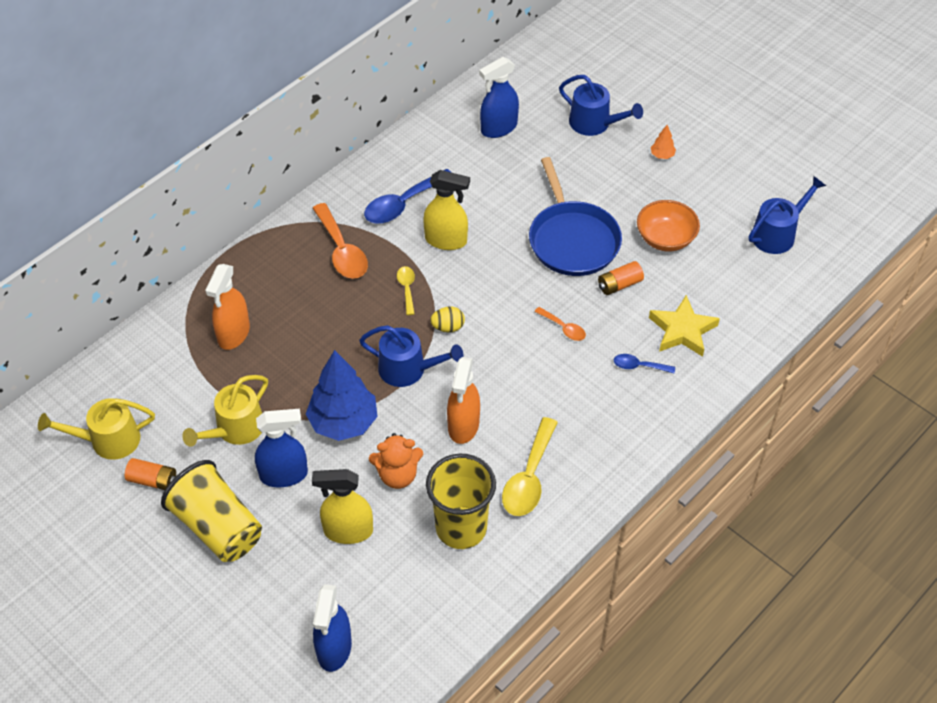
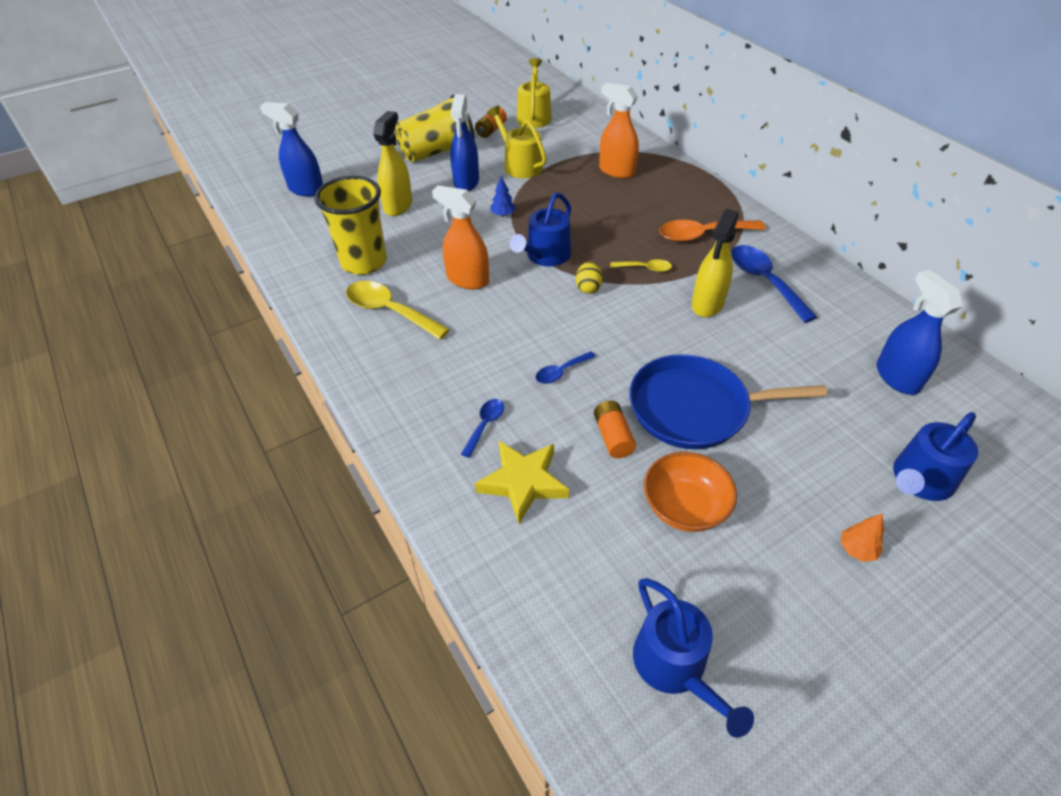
camera: 105 degrees right, 5 degrees down
(343, 422) = (503, 215): blue tree -> blue tree, size x0.41
(397, 475) = (435, 236): orange teddy bear -> none
(563, 328) = (561, 372): orange spoon -> blue spoon

